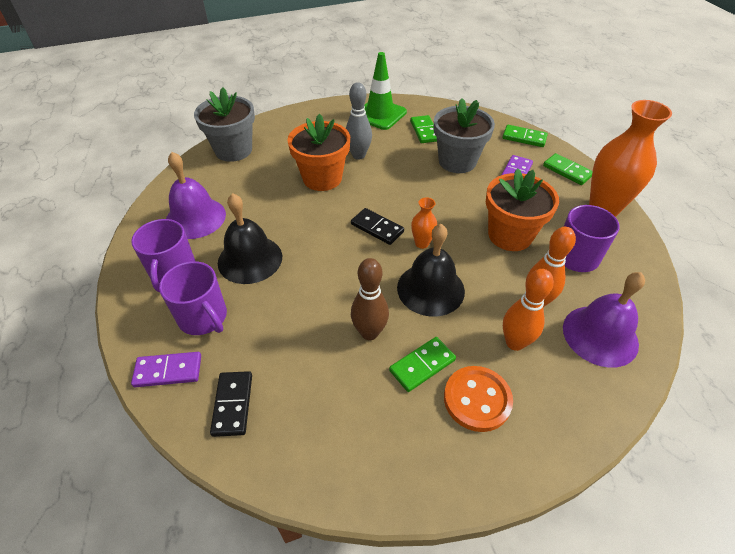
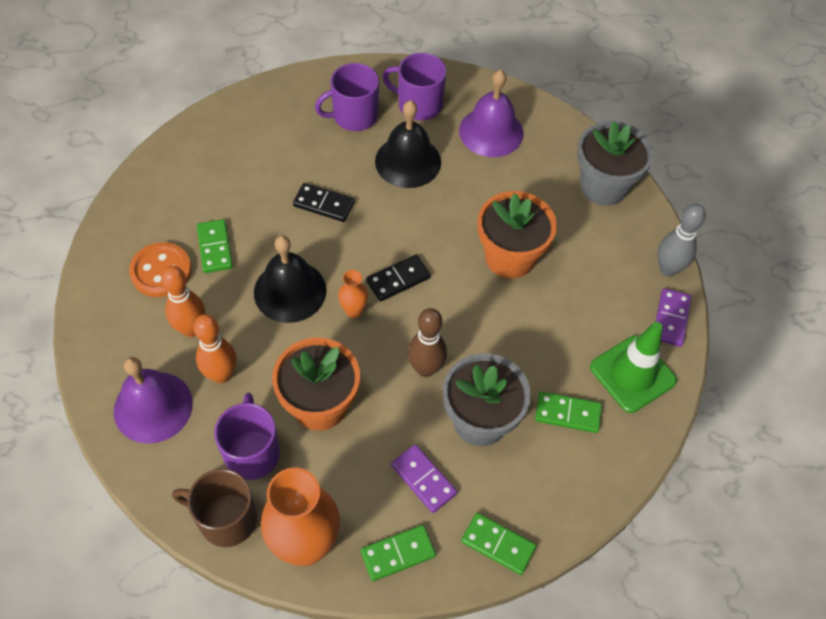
camera: 110 degrees right, 10 degrees up
(168, 371) = (312, 87): purple domino -> purple domino (671, 319)
(232, 404) = (258, 118): black domino -> black domino (324, 204)
(358, 155) = (541, 310): grey bowling pin -> grey bowling pin (668, 269)
(369, 332) = (270, 223): brown bowling pin -> brown bowling pin (426, 368)
(524, 138) = (498, 544): green domino -> green domino turned 75 degrees clockwise
(628, 252) = (226, 519): none -> brown mug

